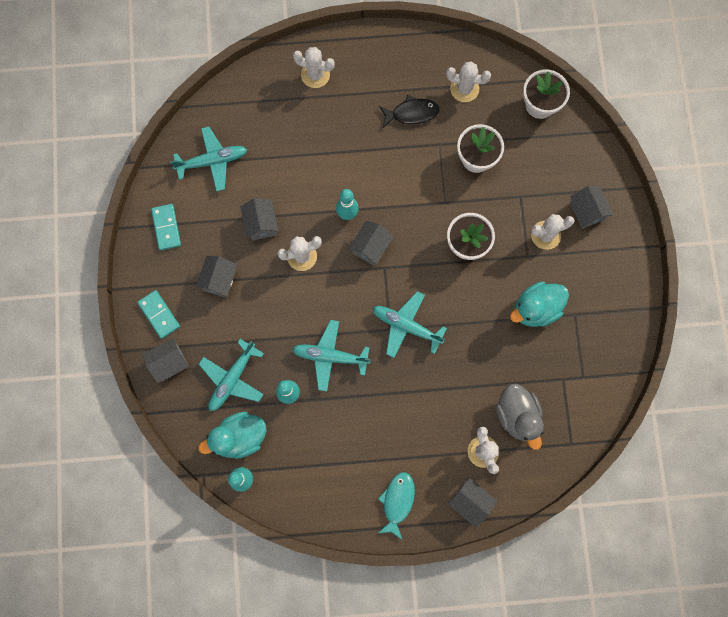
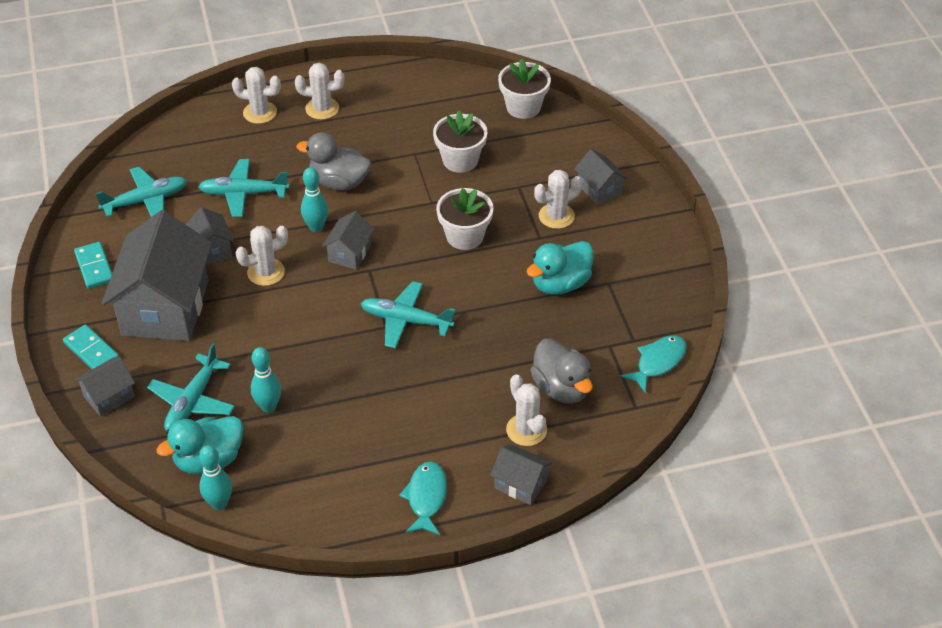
camera: 10 degrees left, 30 degrees down
(219, 280) = (165, 307): grey house -> grey house, size x2.18
(330, 356) = (315, 362): turquoise plane -> turquoise plane (243, 193)
(372, 167) = (339, 182): none -> grey duck
(412, 113) = (378, 131): black fish -> none
(464, 89) = (434, 104): white cactus -> white cactus (322, 108)
(598, 403) = (658, 362): none -> turquoise fish

